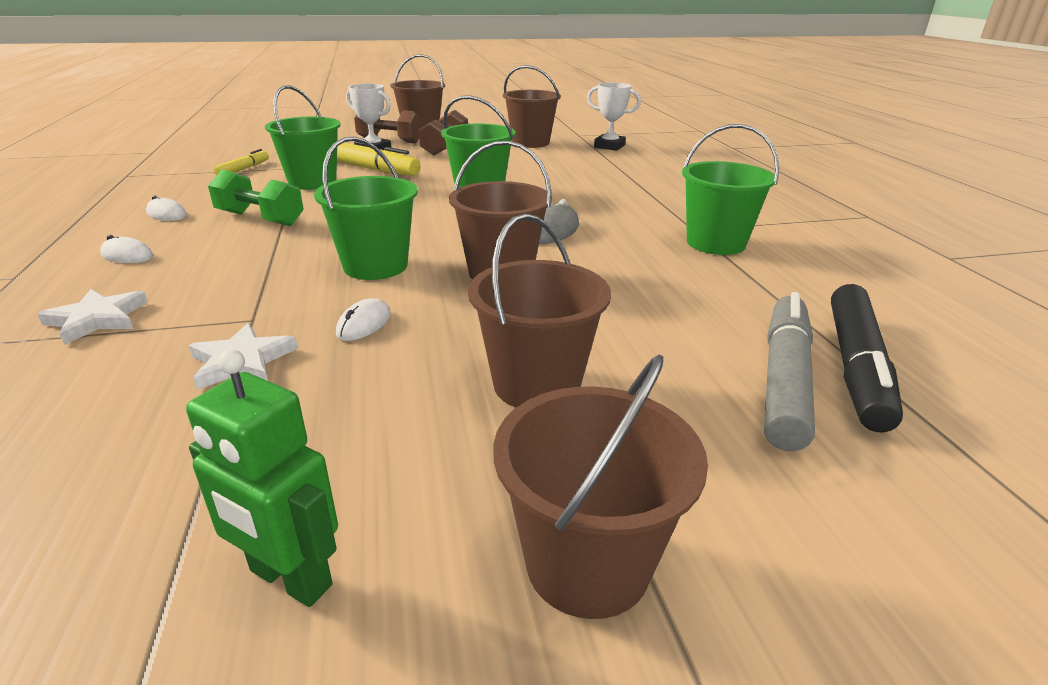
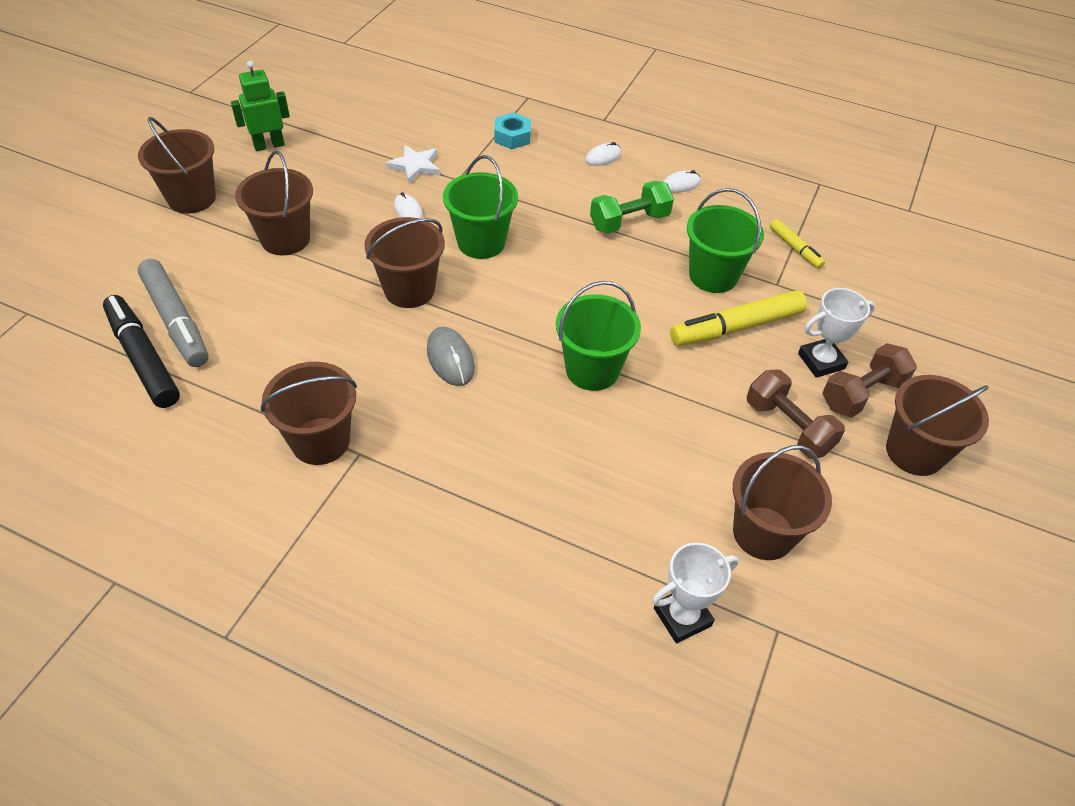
camera: 125 degrees right, 20 degrees up
(97, 319) = (512, 137): white star -> turquoise nut
(715, 243) = (320, 441): green bucket -> brown bucket

